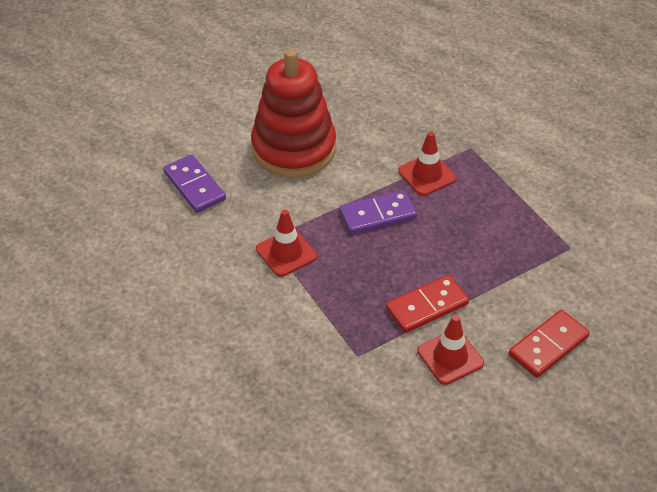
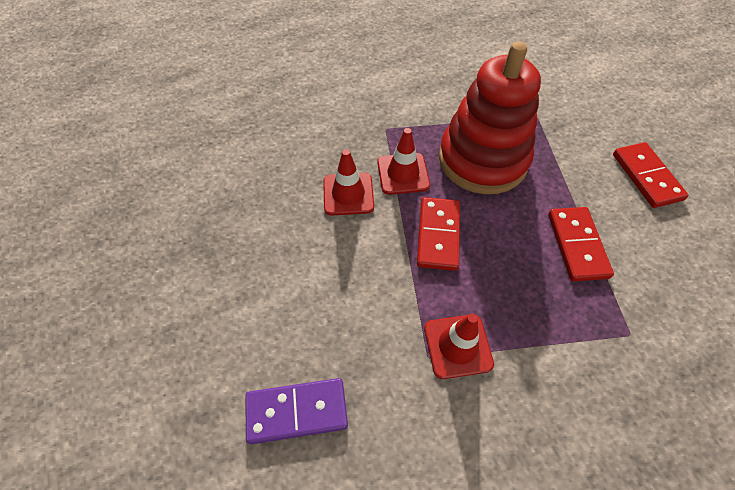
camera: 65 degrees left, 10 degrees up
(293, 148) = (298, 272): red stacking toy -> red stacking toy (482, 160)
(378, 215) = (438, 235): purple domino -> red domino
(450, 357) = (647, 253): red traffic cone -> red traffic cone (348, 194)

